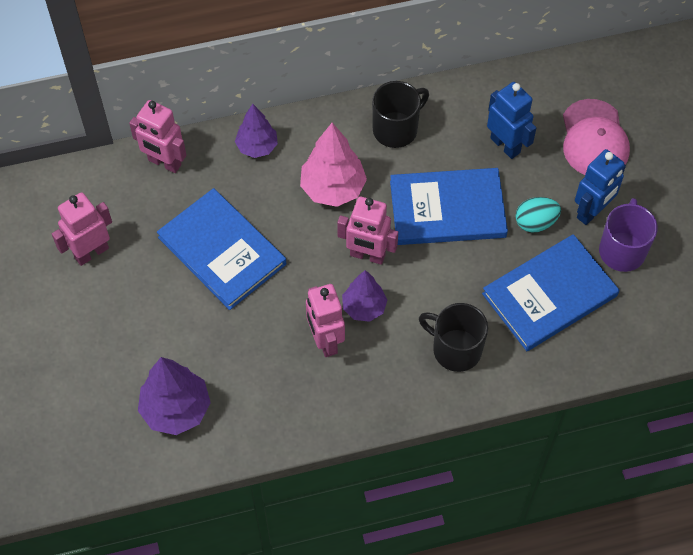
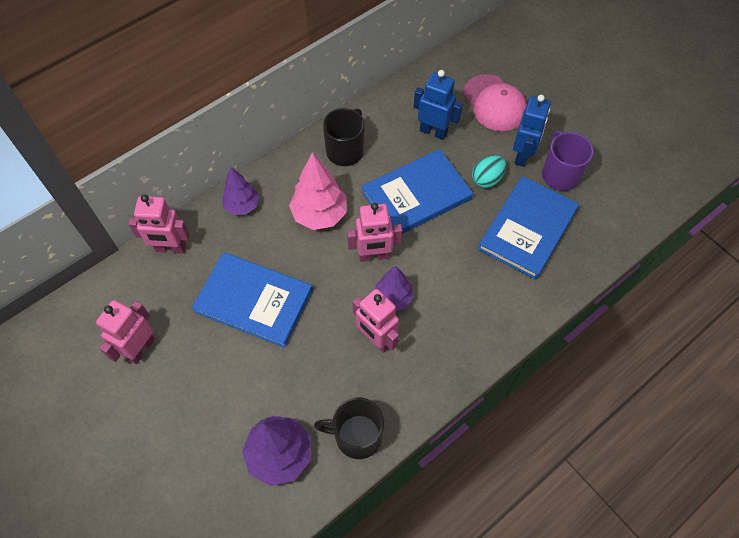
camera: 25 degrees left, 0 degrees up
(455, 349) = (481, 301): black mug -> black mug (357, 436)

